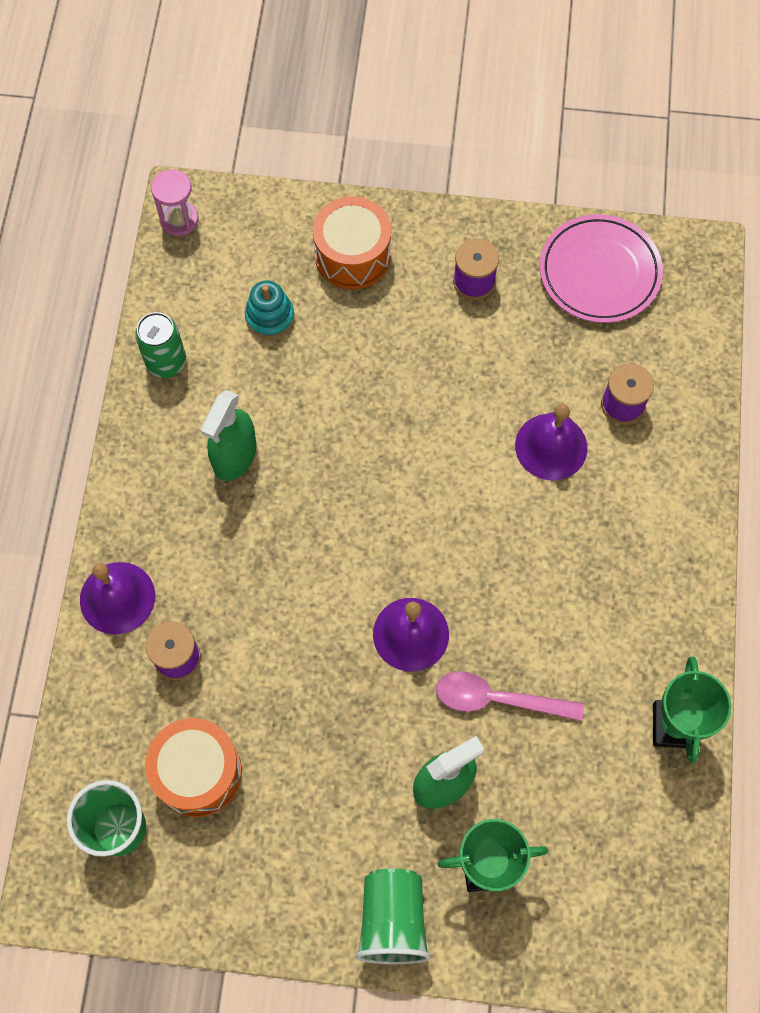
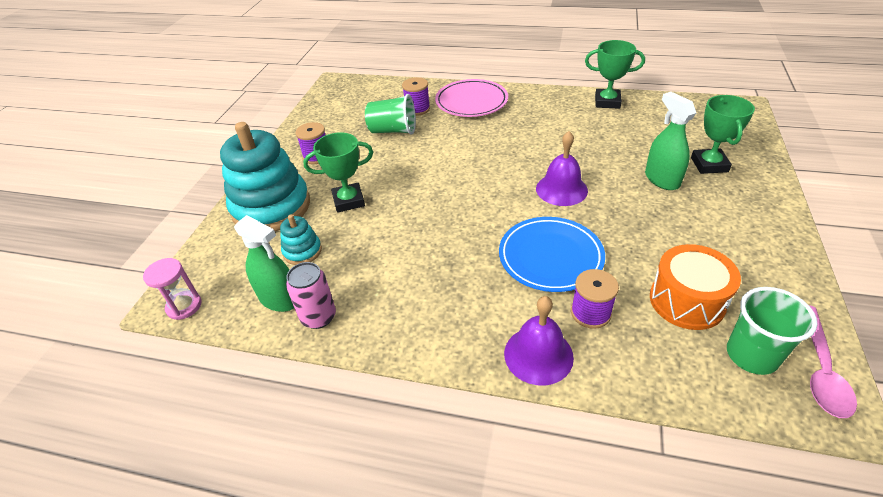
camera: 80 degrees left, 25 degrees down
(166, 362) = (318, 317): green can -> pink can
(235, 456) = (416, 274): green spray bottle -> green spray bottle (279, 299)
(268, 614) = (550, 257): none -> blue plate
(352, 255) = (271, 207): orange drum -> turquoise stacking toy
(370, 349) = (348, 201): none -> green trophy
(392, 920) = (761, 203): green cup -> green cup (393, 131)
(496, 699) = (601, 157): pink spoon -> pink spoon (821, 370)
(551, 446) = (438, 132): purple bell -> none
(599, 272) = (332, 113): pink plate -> pink plate (471, 102)

